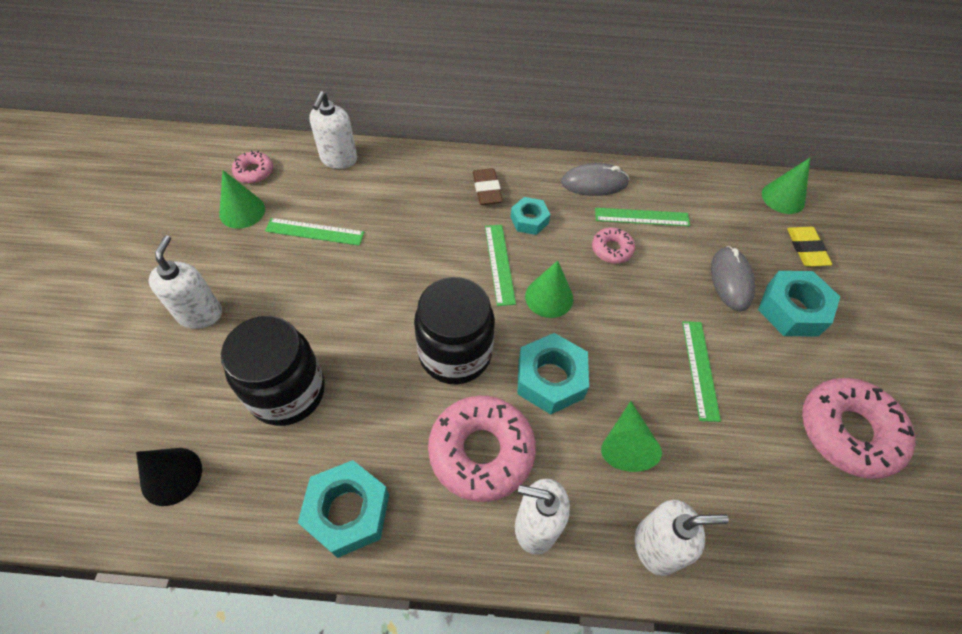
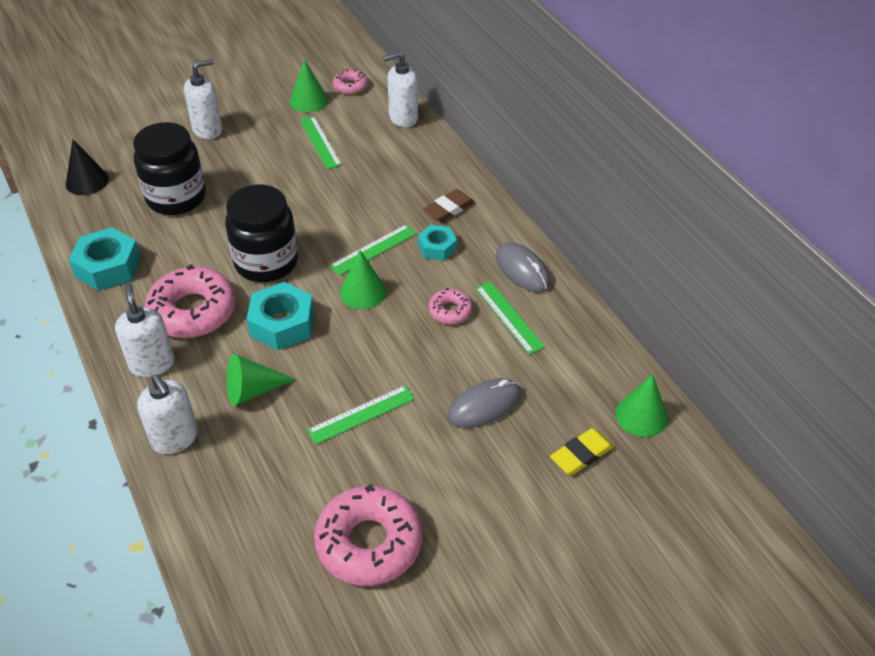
camera: 60 degrees right, 10 degrees down
(792, 310) = (486, 463): turquoise nut -> none

